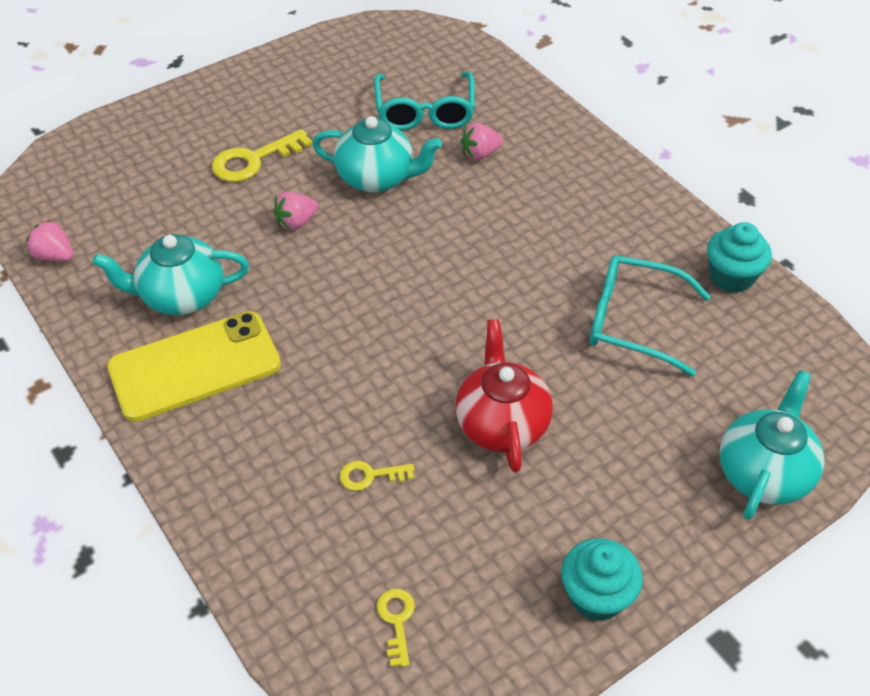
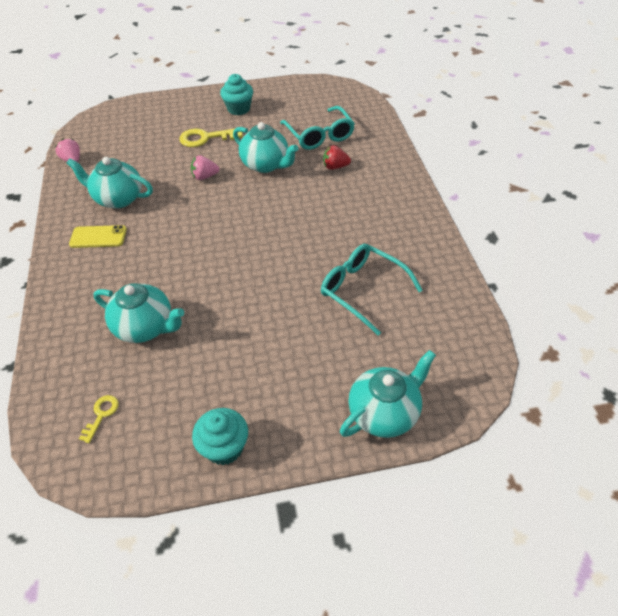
camera: 25 degrees right, 0 degrees up
(195, 366) = (98, 237): yellow phone -> yellow phone, size x0.55
(370, 475) = (145, 327): yellow key -> turquoise teapot
(425, 111) = (319, 135): turquoise glasses -> turquoise glasses turned 45 degrees counterclockwise
(480, 154) = (335, 167): pink strawberry -> red strawberry
(501, 423) = (240, 324): red teapot -> none
(731, 277) = (446, 283): turquoise cupcake -> turquoise cupcake (238, 109)

